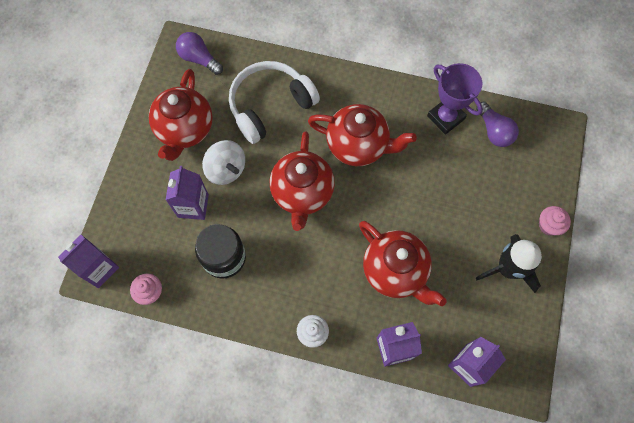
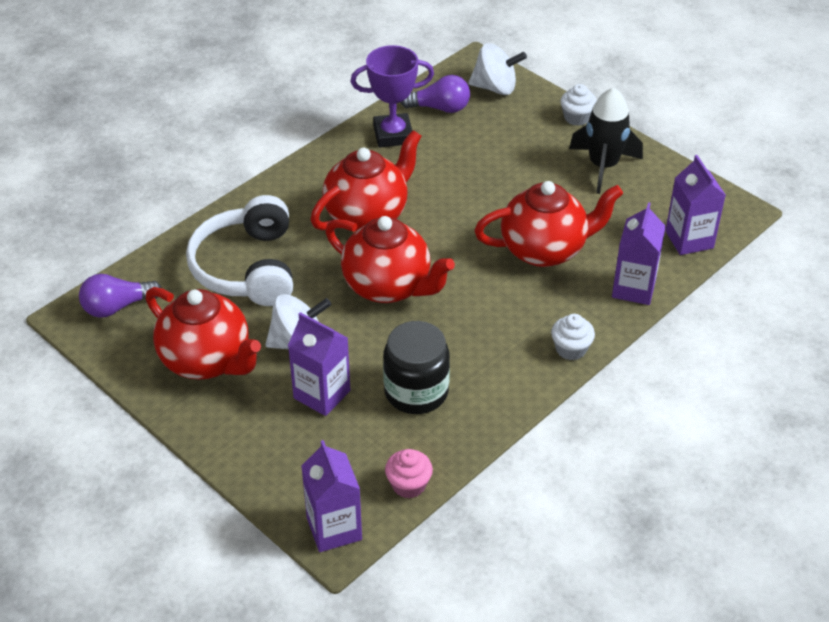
camera: 60 degrees left, 25 degrees down
(542, 155) = (495, 88): none -> white spinning top
(549, 225) = (576, 117): pink cupcake -> white cupcake

